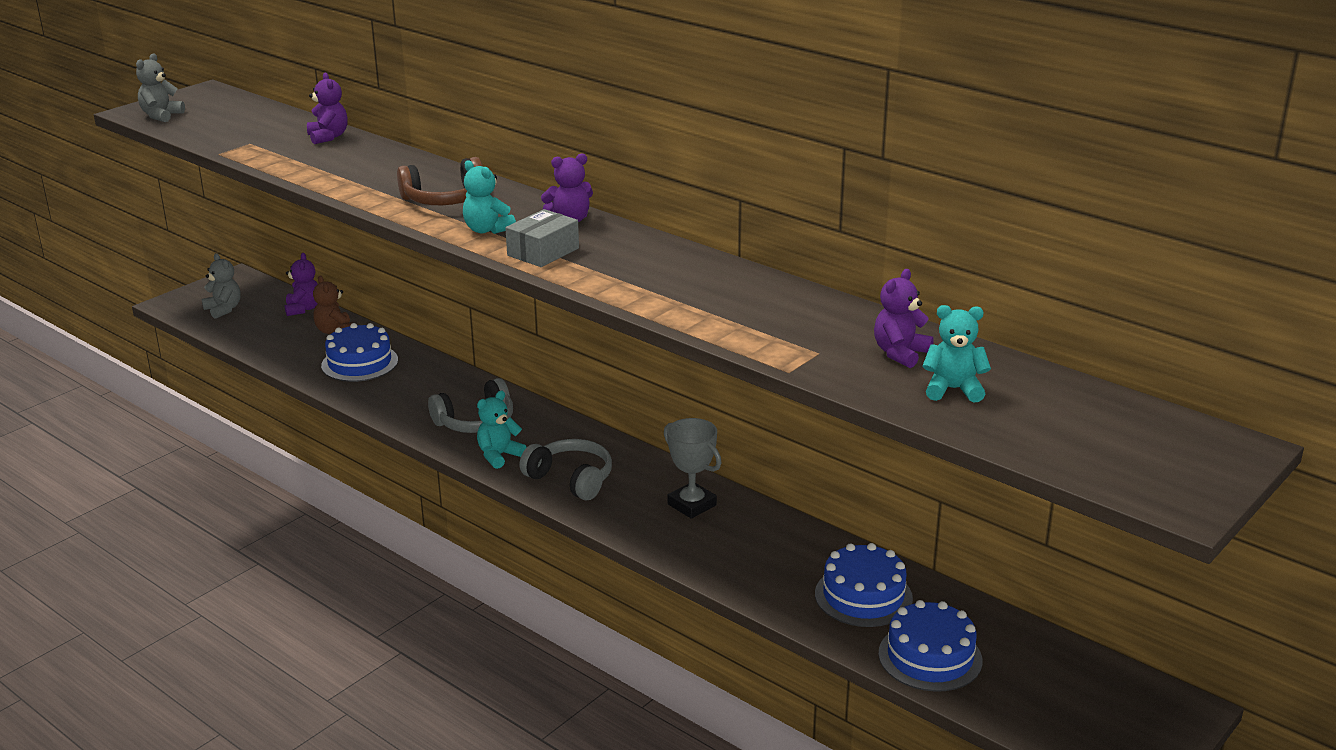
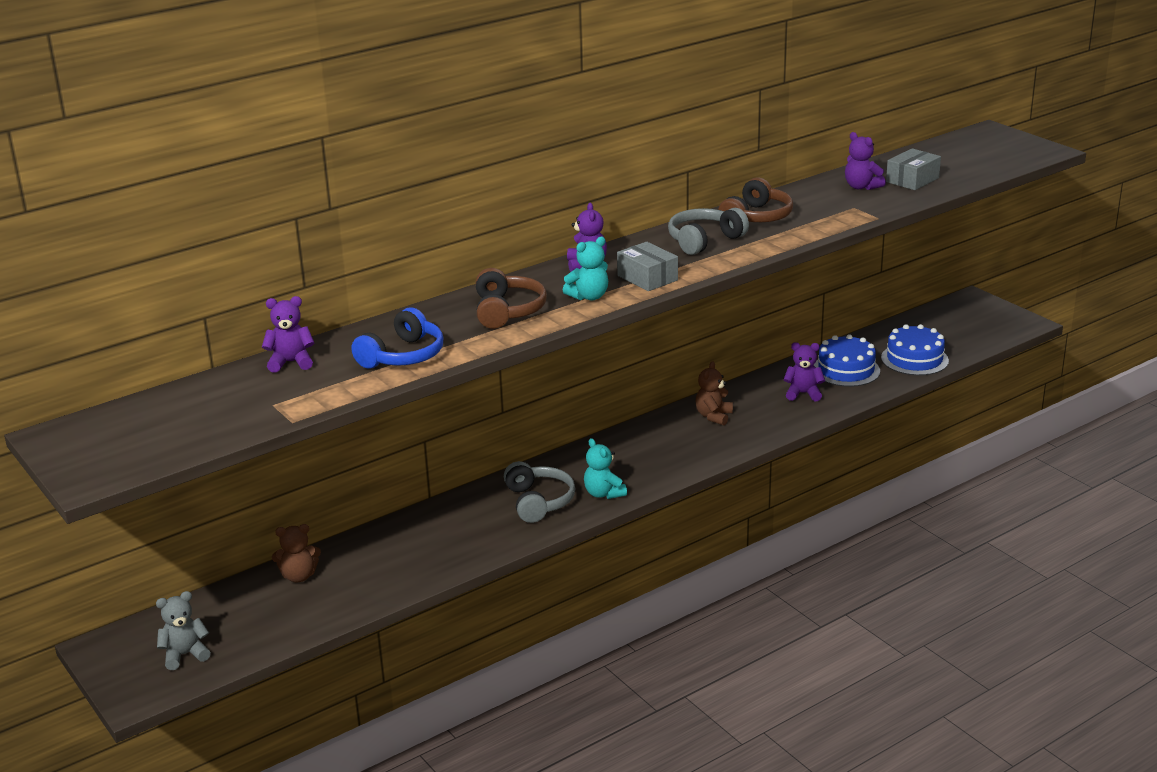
camera: 75 degrees left, 0 degrees up
(161, 116) = (123, 461): grey teddy bear -> none
(303, 309) = (227, 597): purple teddy bear -> purple teddy bear (803, 393)
(342, 172) = (403, 356): none -> blue headphones
(359, 363) = (383, 562): blue cake -> none
(571, 479) = (656, 463): grey headphones -> grey headphones (704, 240)
(692, 505) = (713, 416): grey trophy -> brown teddy bear
(750, 294) = (756, 217): none -> brown headphones
(953, 389) = (912, 180): turquoise teddy bear -> grey box

